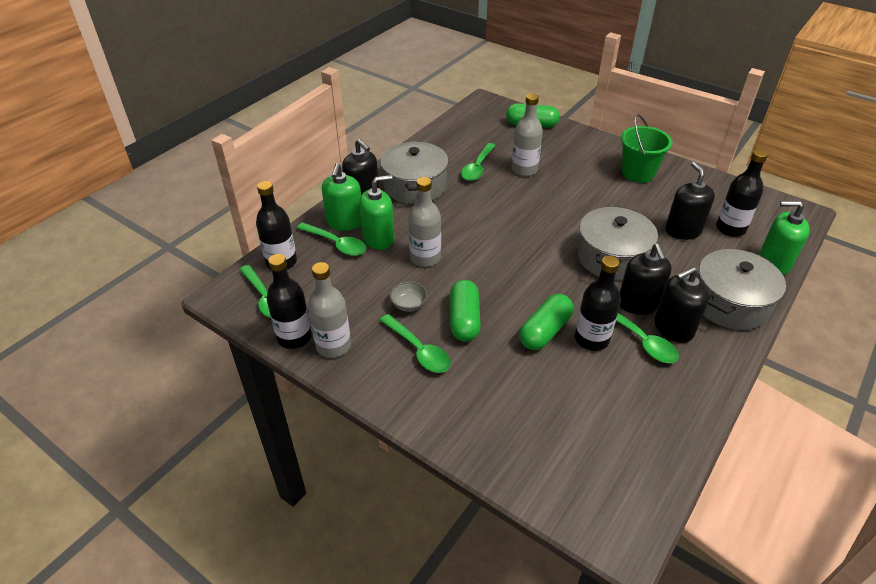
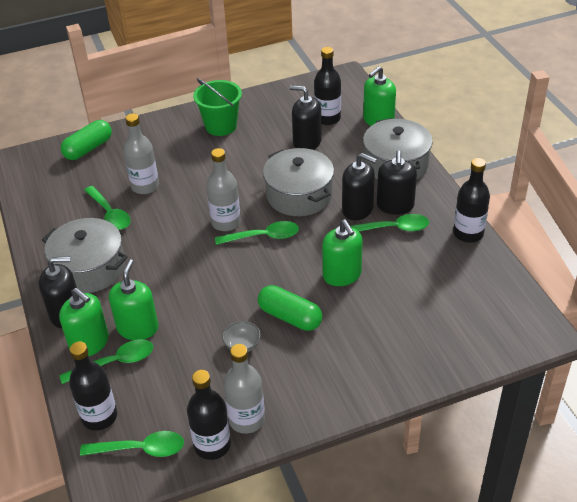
camera: 55 degrees left, 0 degrees up
(419, 350) = (299, 362): green spoon -> green spoon (263, 237)
(425, 258) = (194, 307): grey bottle -> grey bottle (226, 222)
(545, 331) = (342, 275): green capsule -> green soap dispenser
(591, 339) = (370, 253): black bottle -> black bottle (468, 233)

